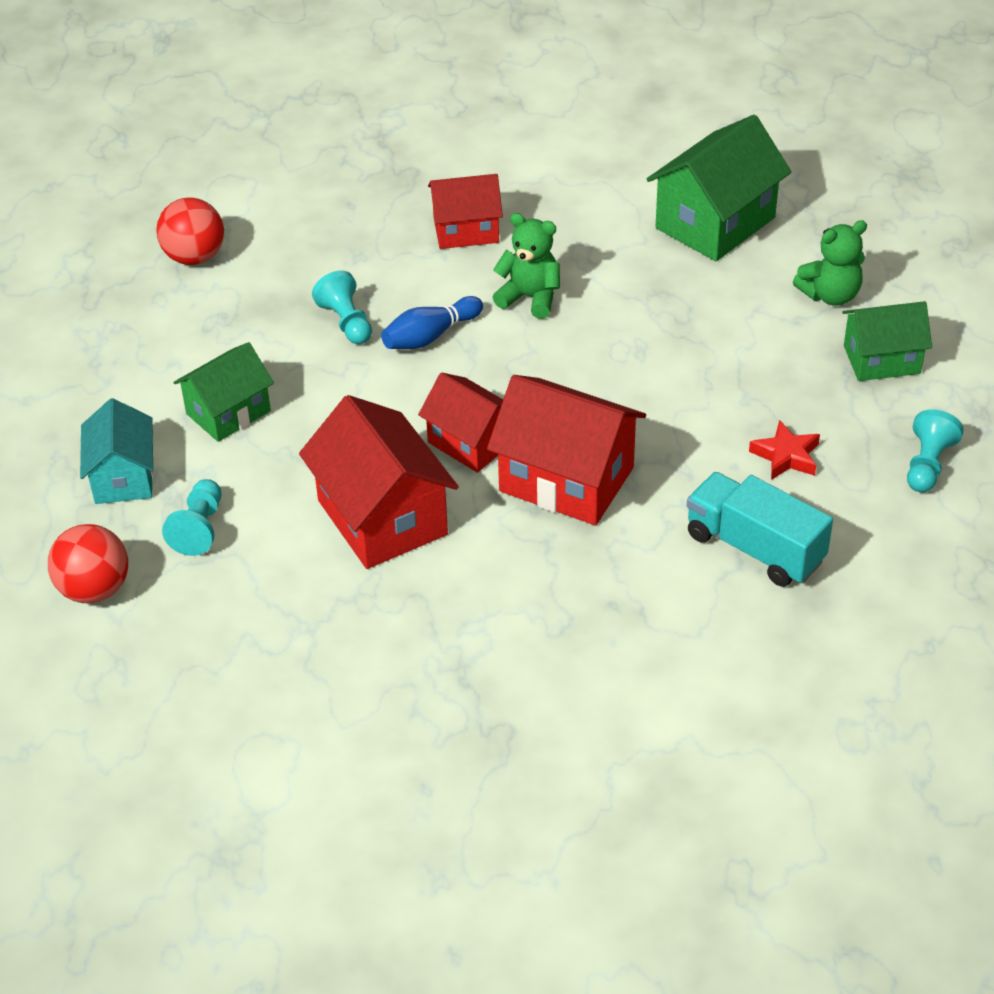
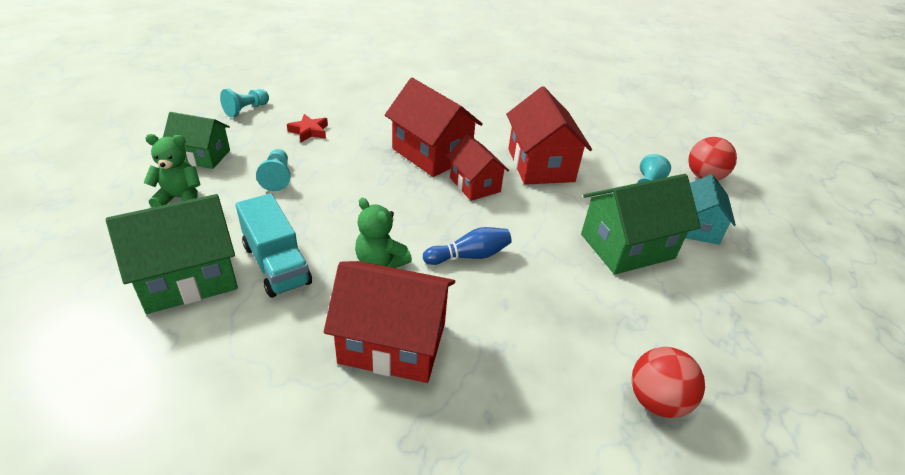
camera: 165 degrees left, 5 degrees down
(228, 412) = (627, 246): green house -> green house, size x1.58
(346, 322) = (528, 286): turquoise pawn -> turquoise pawn (277, 177)
(466, 230) = (393, 343): red house -> red house, size x1.58
(754, 548) = (362, 106): turquoise truck -> turquoise truck (276, 264)

